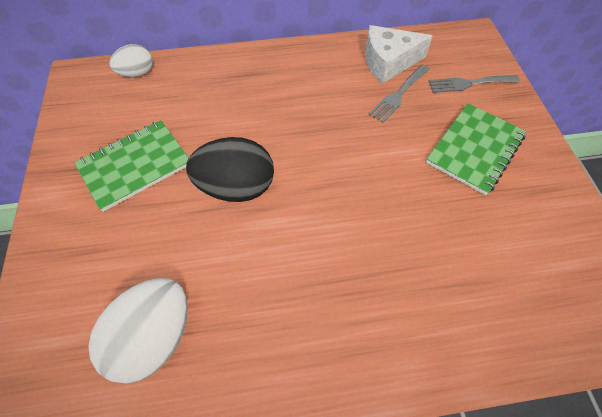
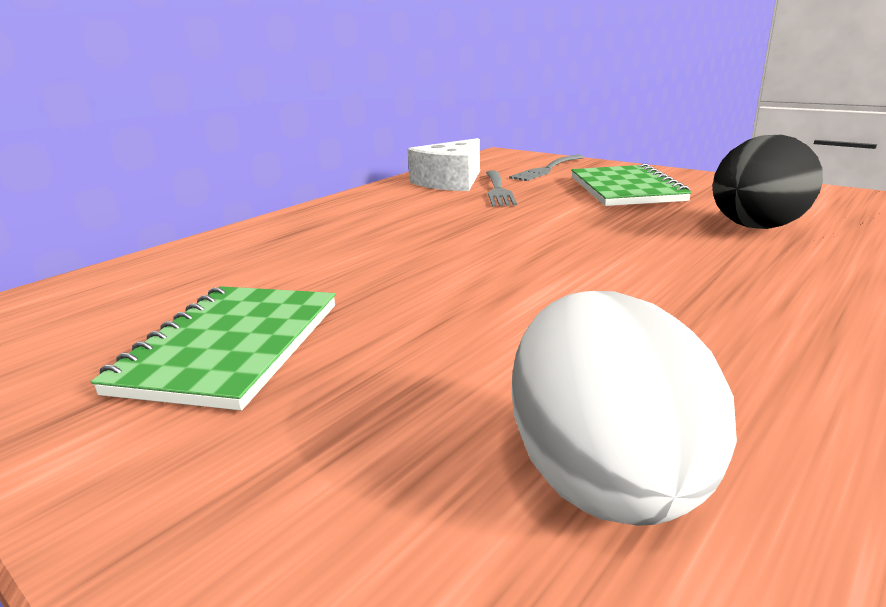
camera: 40 degrees left, 35 degrees down
(137, 73) = (96, 284): white egg -> none
(236, 187) = (438, 295): black egg -> black egg (756, 228)

